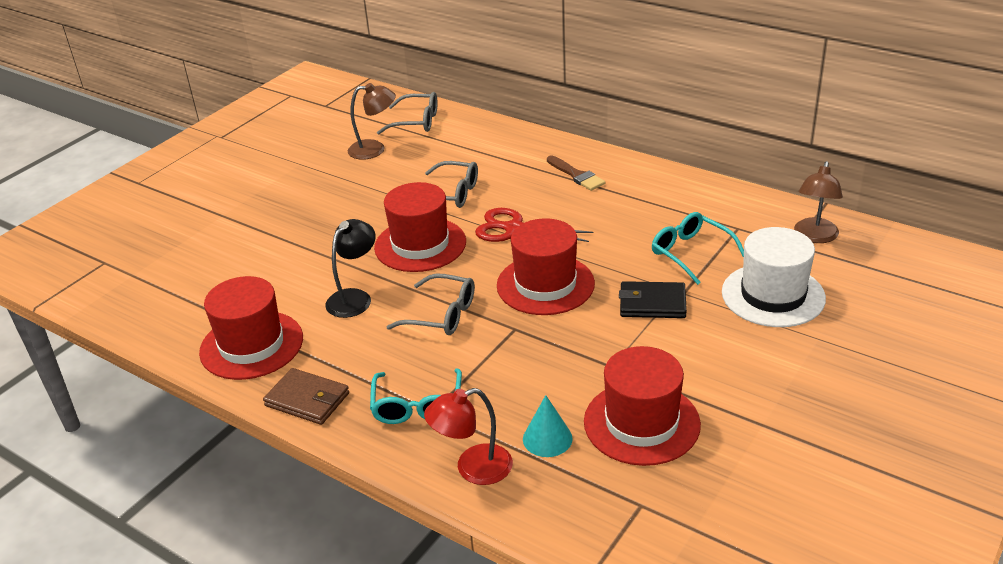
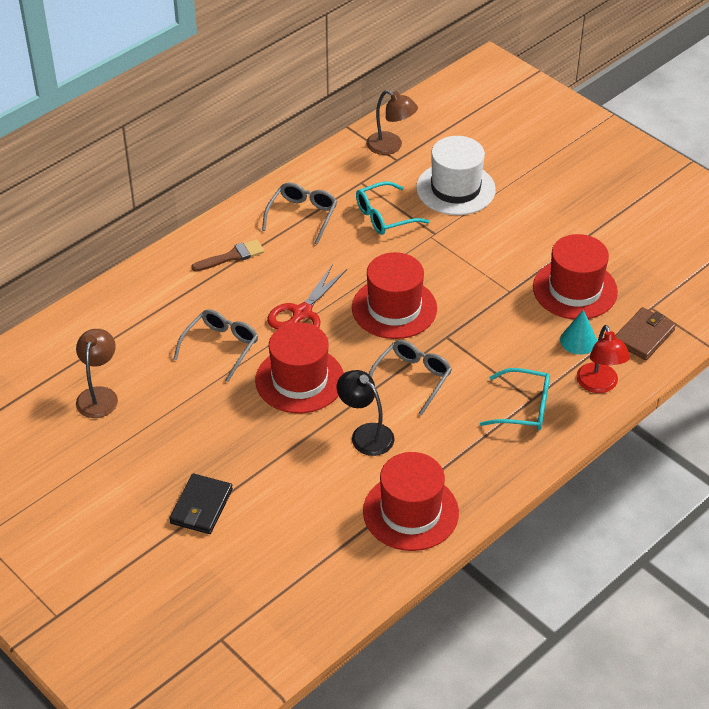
camera: 80 degrees left, 10 degrees up
(307, 400) = (497, 476): brown wallet -> brown wallet (643, 336)
(415, 122) = (56, 355): grey glasses -> grey glasses (302, 216)
(652, 303) = (442, 253): black wallet -> black wallet (201, 506)

